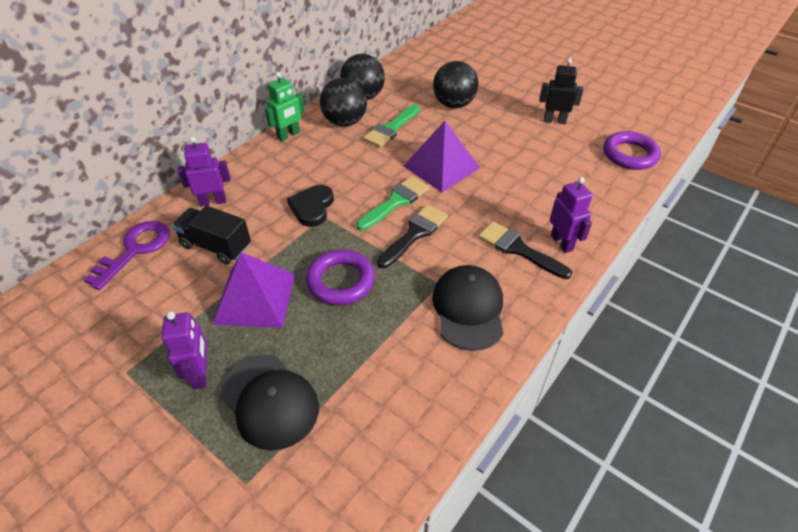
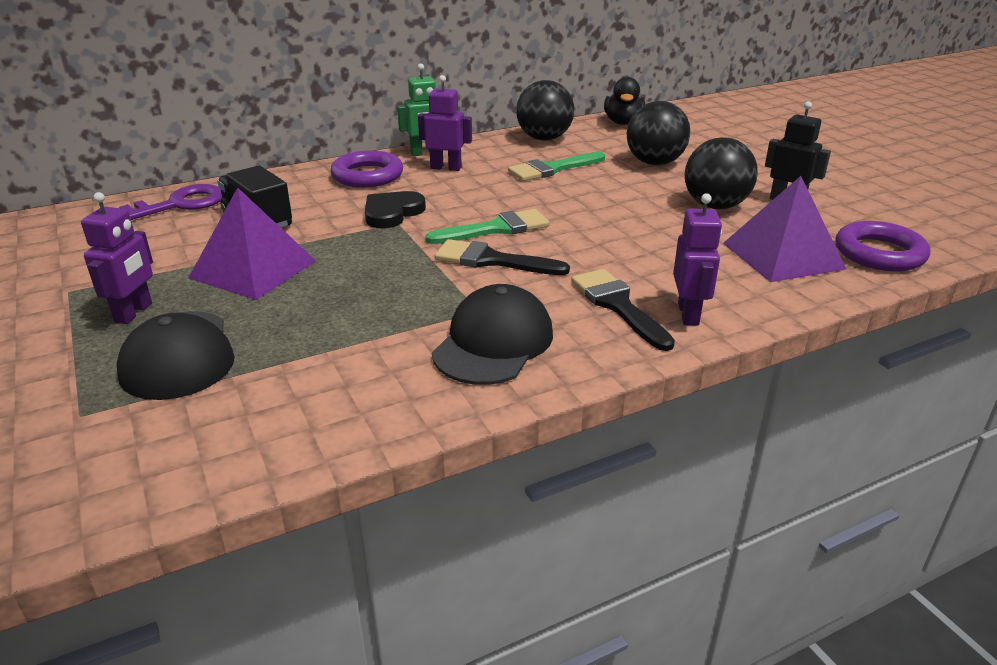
camera: 25 degrees right, 15 degrees down
(213, 201) = (291, 187): purple robot -> purple robot (446, 168)
(340, 281) = (361, 279): purple ring -> purple ring (367, 176)
(345, 122) = (501, 154): black ball -> black ball (715, 206)
(406, 66) = (623, 123): none -> black duck
(415, 234) = (492, 260): black brush -> black brush turned 135 degrees counterclockwise
(441, 167) = (584, 211): purple pyramid -> purple pyramid (782, 255)

